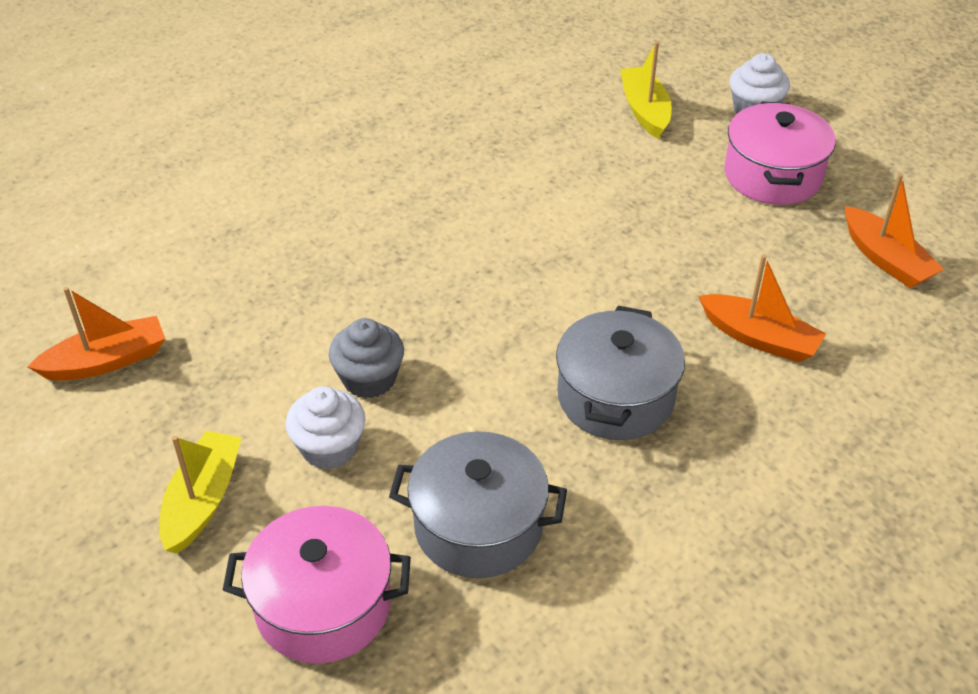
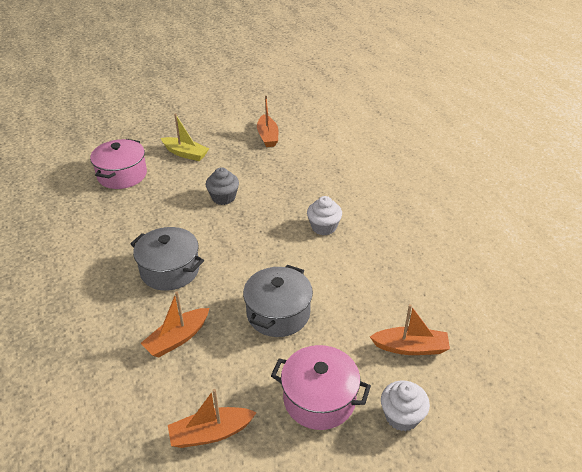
camera: 105 degrees right, 5 degrees down
(329, 448) = (192, 183): white cupcake -> white cupcake (324, 227)
(478, 526) = (129, 215): grey pot -> grey pot (278, 313)
(645, 110) = (410, 347): yellow boat -> orange boat

